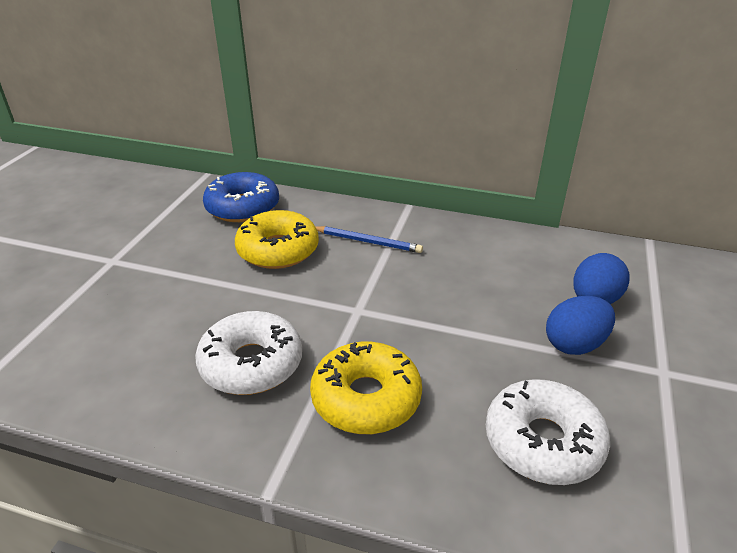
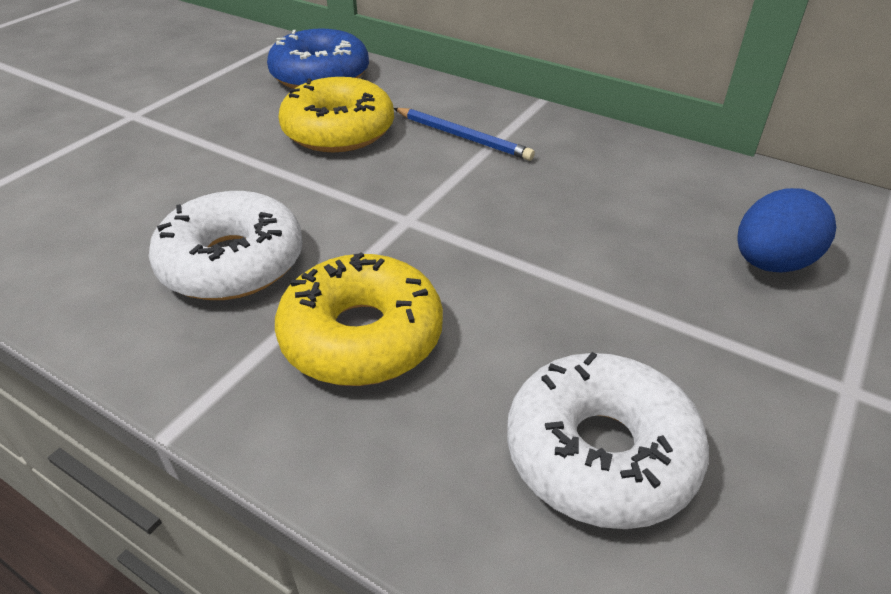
camera: 15 degrees right, 5 degrees up
(574, 344) = (713, 320): blue egg -> none

